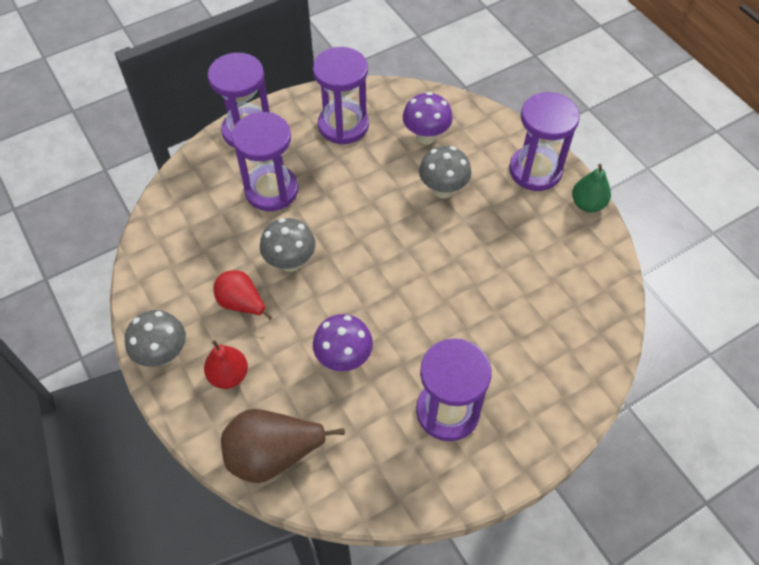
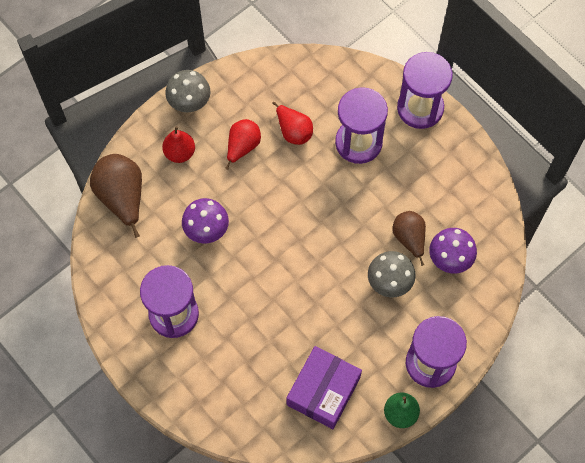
camera: 80 degrees right, 10 degrees up
(238, 248) = (293, 131): none -> red pear
(290, 262) = (288, 173): grey mushroom -> none
(343, 125) = (446, 186): purple hourglass -> none
(395, 165) = (409, 238): none -> brown pear
(558, 268) = (323, 391): none -> purple box

